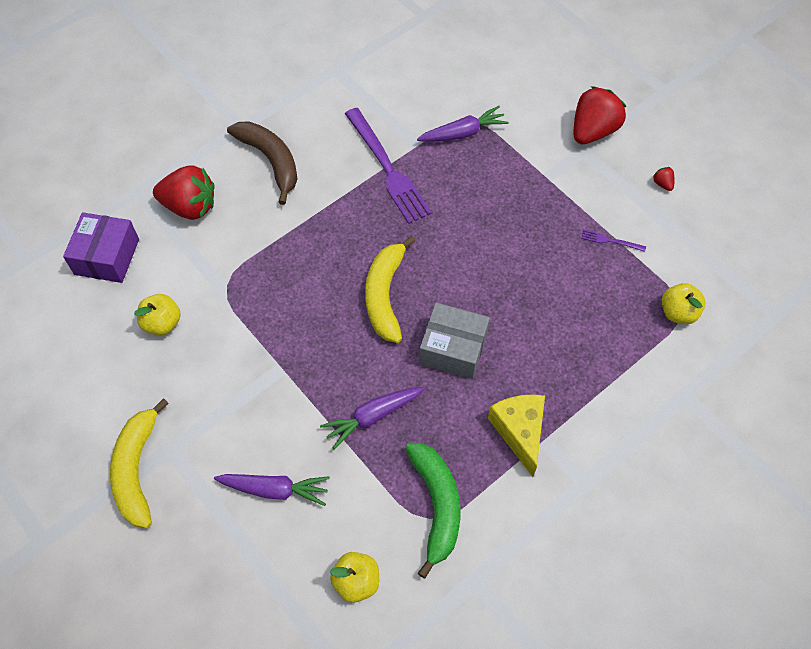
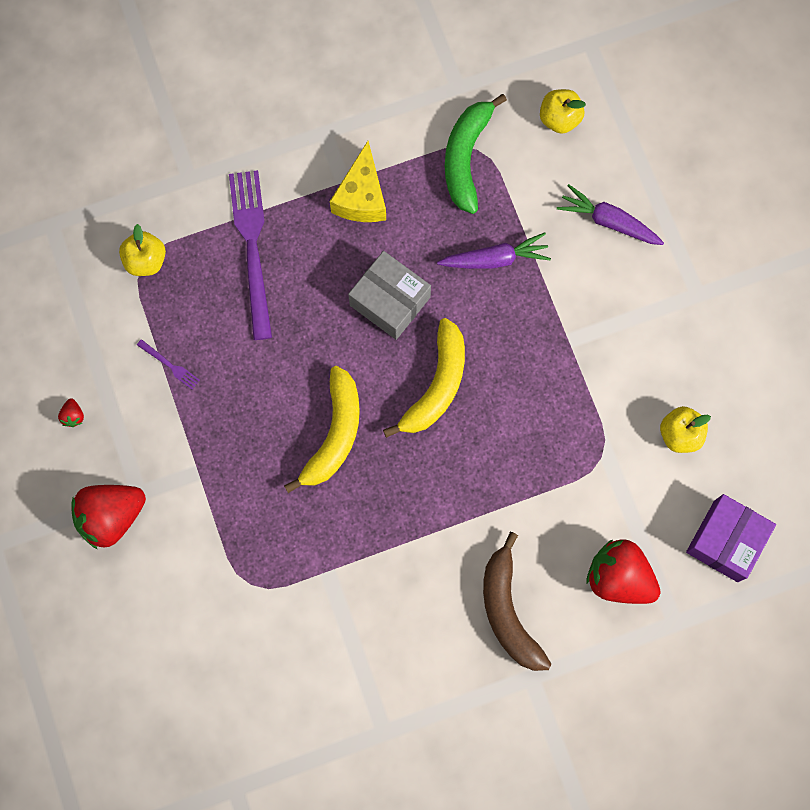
camera: 160 degrees left, 15 degrees up
(136, 470) = (734, 284): yellow banana -> yellow banana (335, 434)
(387, 168) = (375, 550): purple fork -> purple fork (252, 247)
(463, 133) = (265, 570): purple carrot -> none

